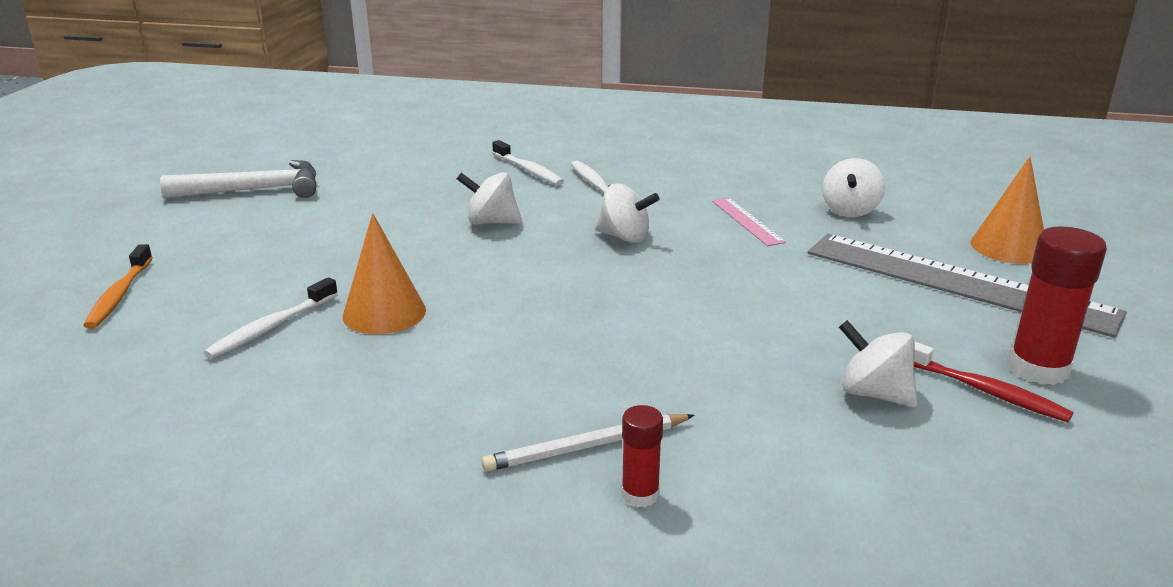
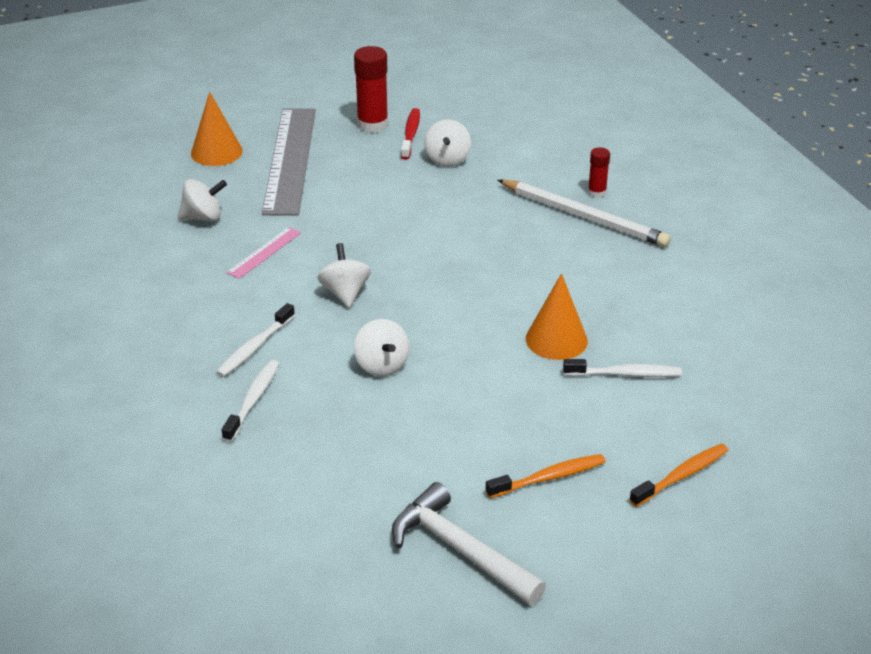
camera: 125 degrees left, 10 degrees up
(242, 241) = (549, 477): none -> orange toothbrush
(587, 447) = (584, 216): white pencil -> white pencil, size x1.61

